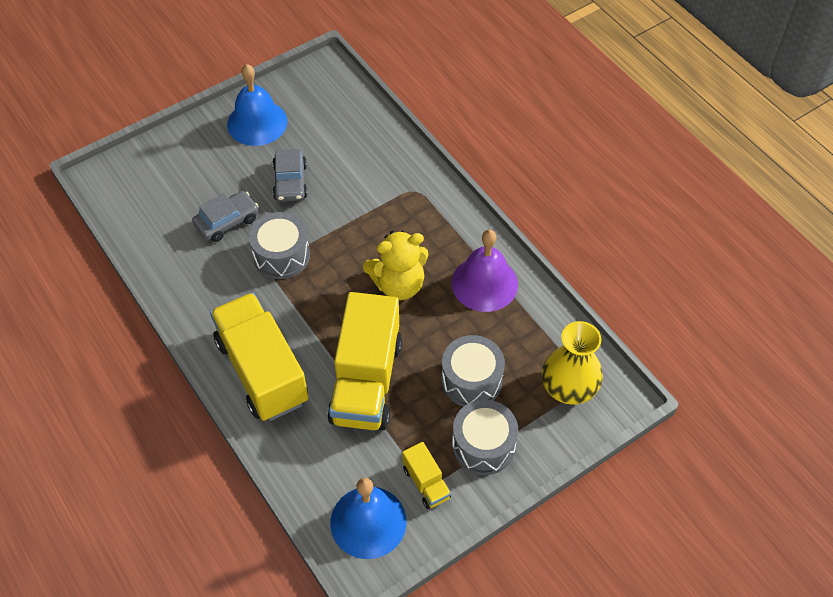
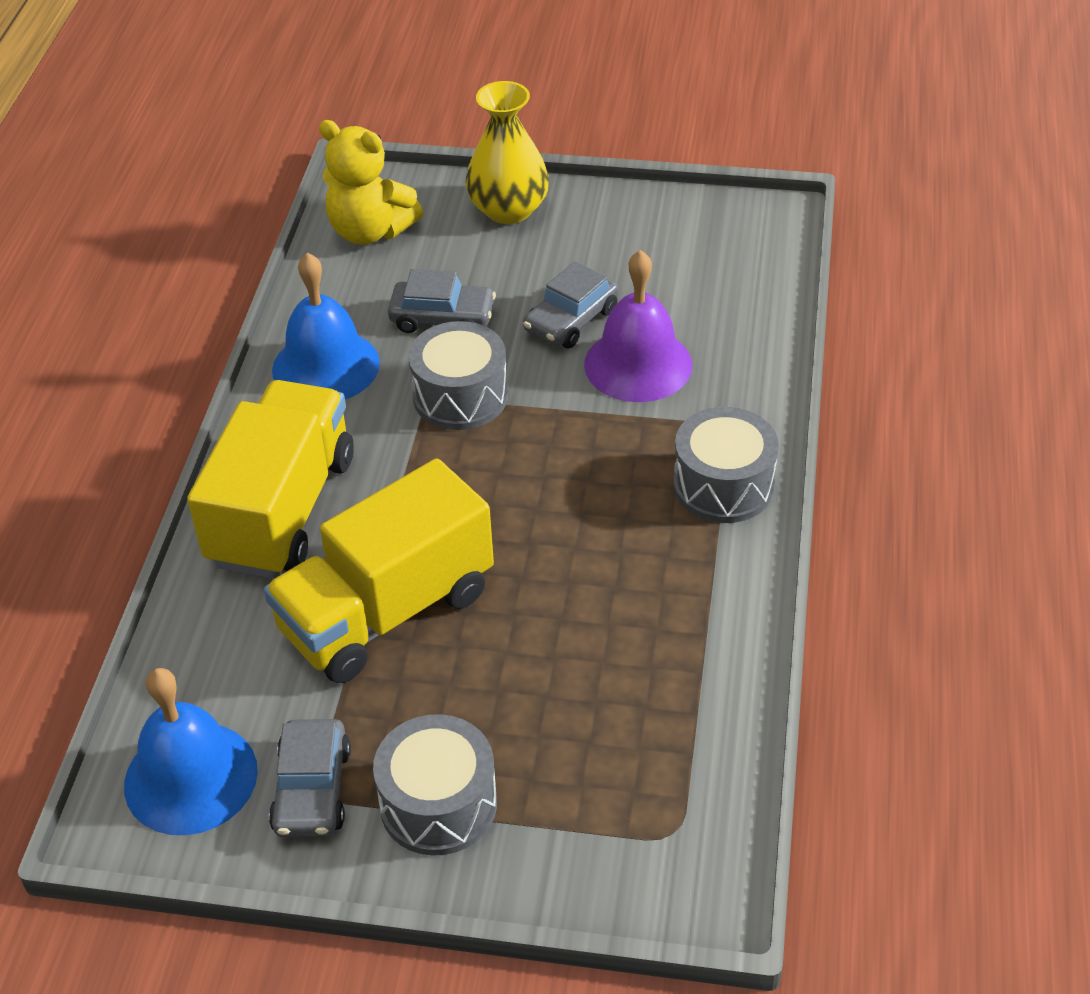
camera: 45 degrees right, 10 degrees down
(257, 123) = (610, 230): blue bell -> blue bell (325, 366)
(398, 284) = (564, 527): yellow teddy bear -> yellow teddy bear (370, 231)
(426, 483) = (312, 790): yellow truck -> grey car
(471, 380) = (520, 711): grey drum -> grey drum (723, 485)
(484, 283) = (682, 604): purple bell -> purple bell (638, 364)
(569, 387) = (645, 824): yellow vase -> yellow vase (508, 209)

